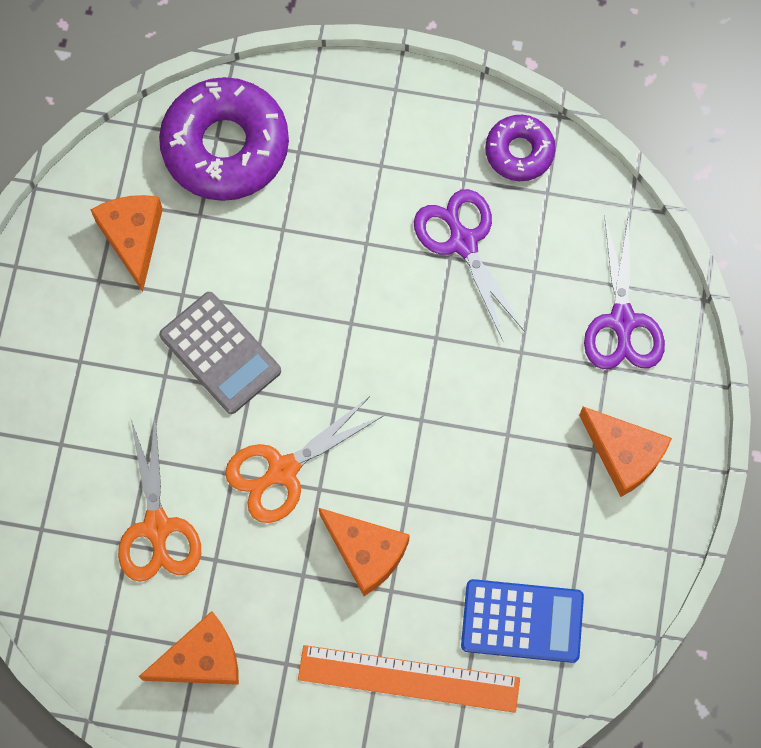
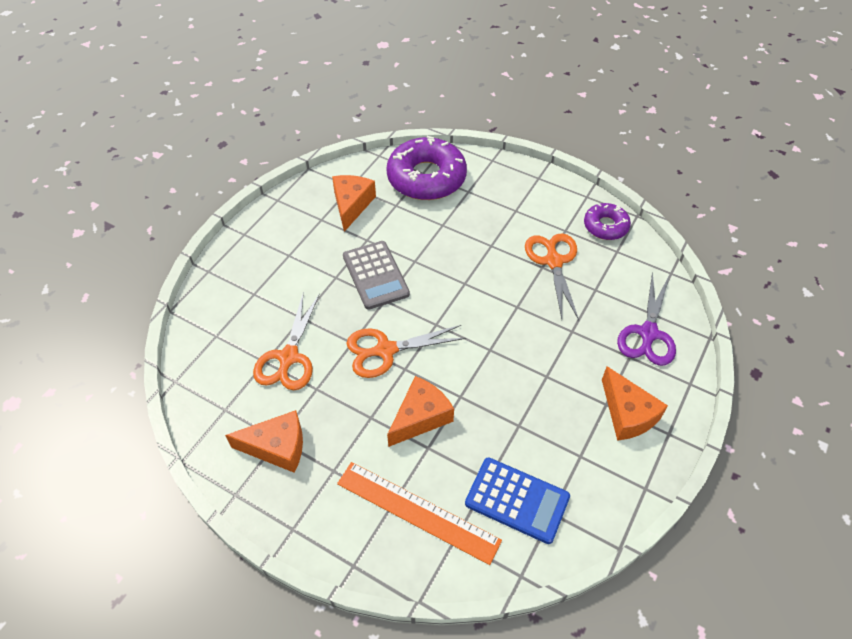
camera: 20 degrees right, 20 degrees down
(366, 552) = (420, 417): orange cheese -> orange cheese turned 105 degrees counterclockwise
(463, 242) = (553, 261): purple scissors -> orange scissors

